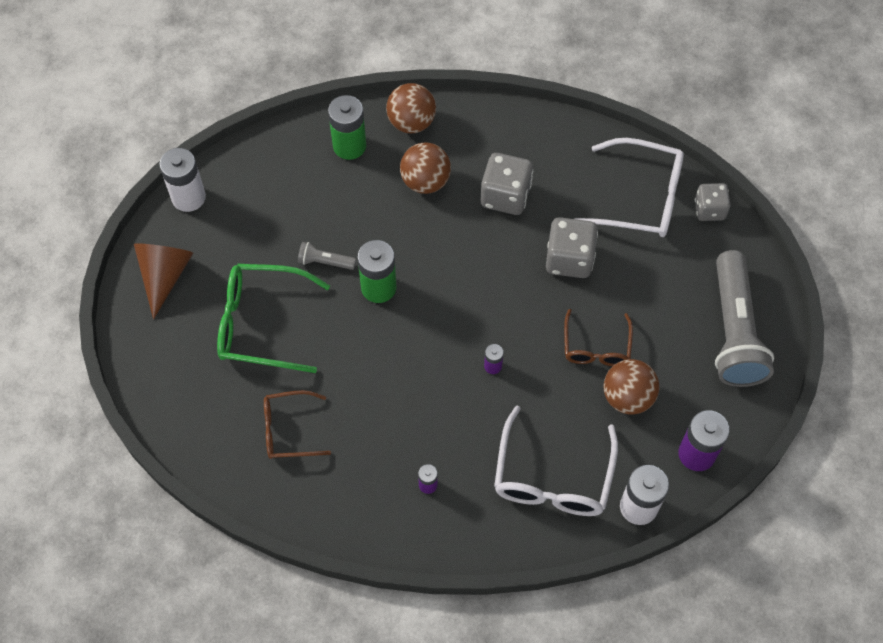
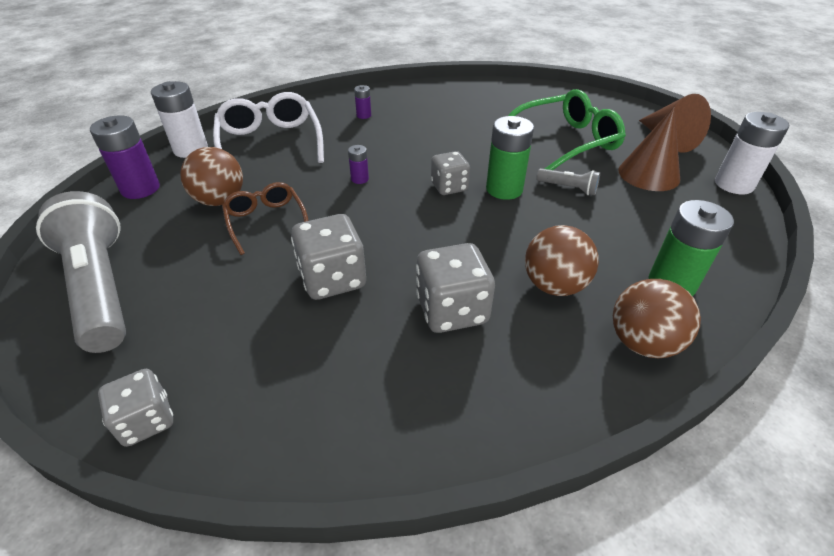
camera: 150 degrees right, 20 degrees down
(240, 243) = (648, 174): none -> brown cone
(289, 430) = (482, 108): brown glasses -> none
(325, 262) = (568, 188): grey flashlight -> grey flashlight turned 45 degrees clockwise
(422, 314) = (449, 187): none -> grey dice
(640, 198) = (267, 388): white glasses -> none

